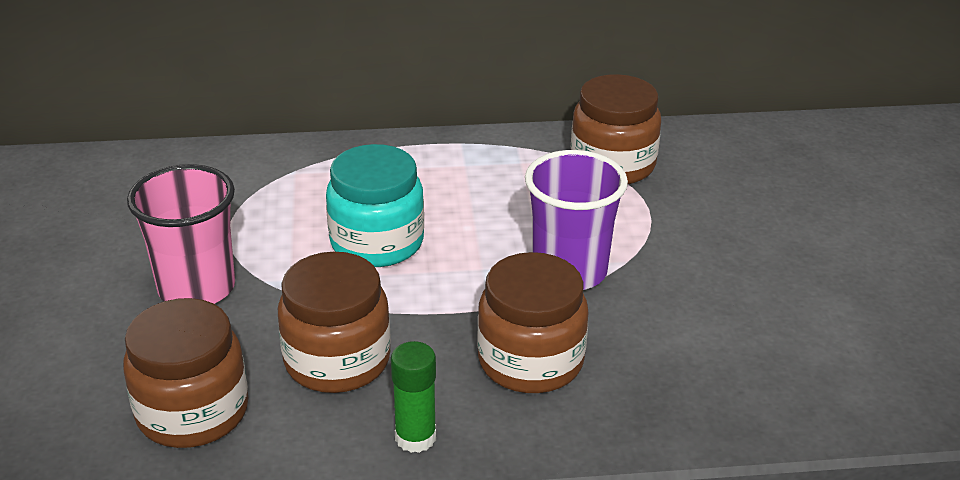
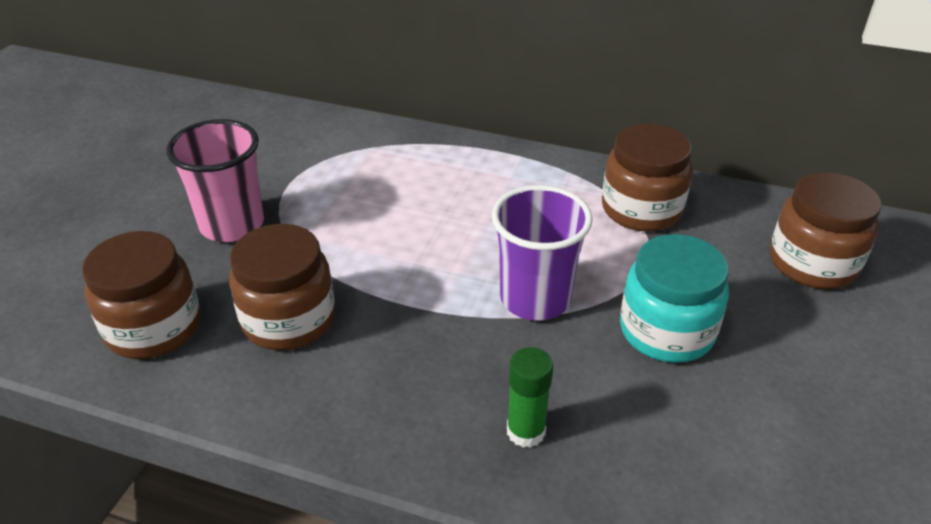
camera: 25 degrees right, 5 degrees up
(377, 242) = (392, 225): turquoise jar -> turquoise jar (666, 331)
(415, 437) = (299, 411): green glue stick -> green glue stick (526, 431)
(530, 361) = (443, 373): brown jar -> brown jar (812, 263)

